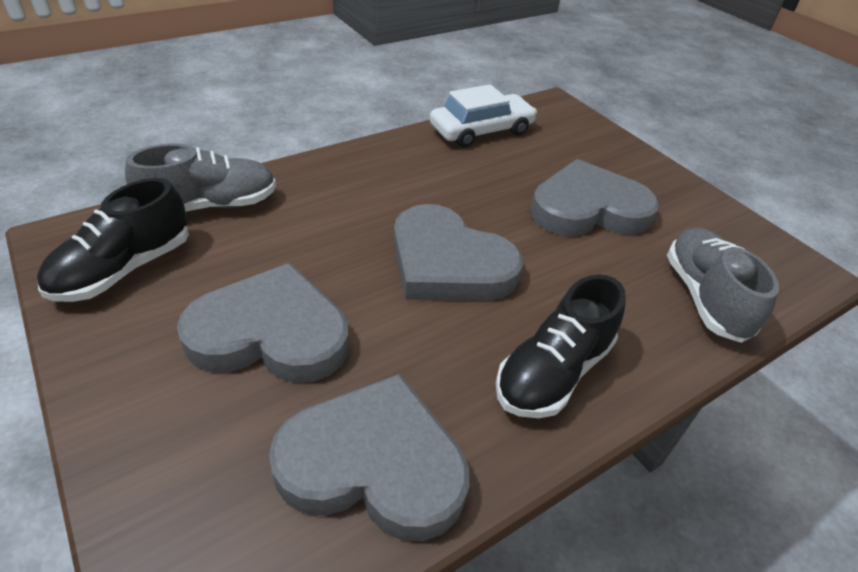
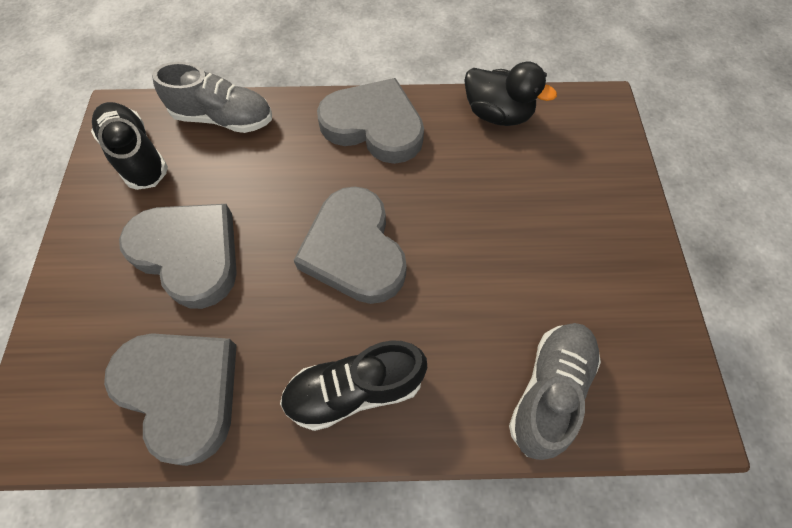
camera: 35 degrees right, 20 degrees up
(124, 269) = (137, 156): black shoe -> black shoe turned 75 degrees clockwise
(481, 130) = (497, 114): white car -> black duck
(588, 209) = (524, 246): grey heart -> grey heart (374, 126)

